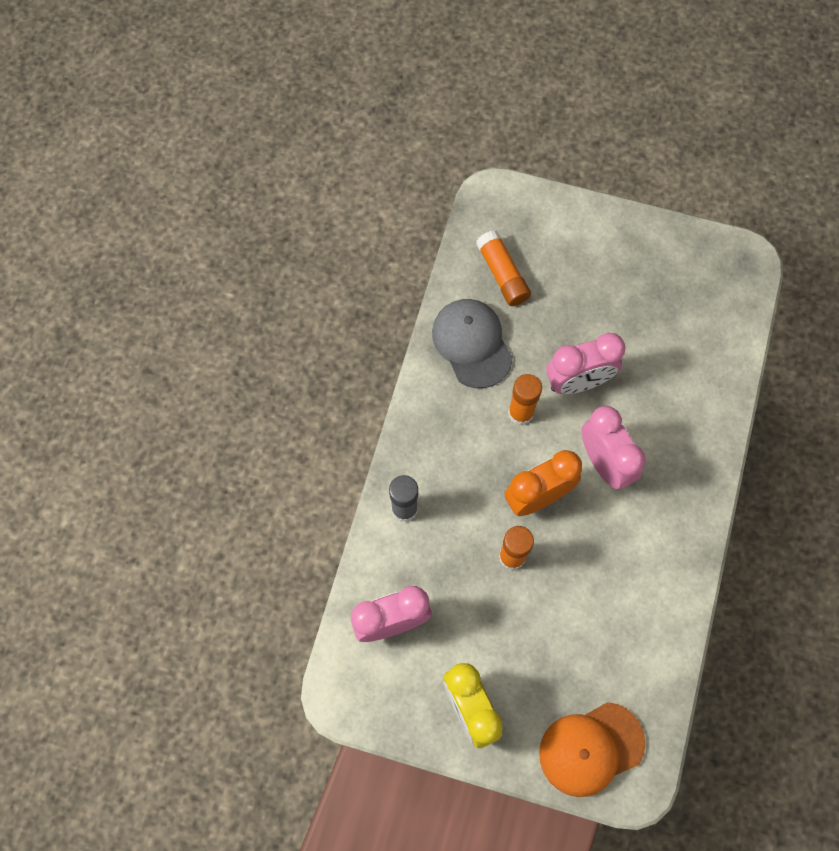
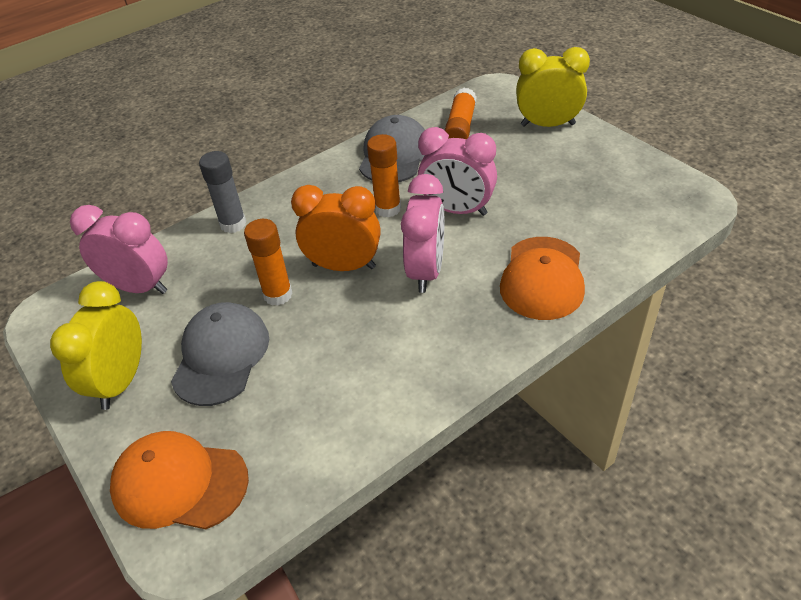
camera: 40 degrees right, 25 degrees down
(522, 638) = (221, 356): none -> grey cap
(576, 229) = (547, 125): none -> yellow clock
(692, 417) = (542, 278): none -> orange cap

